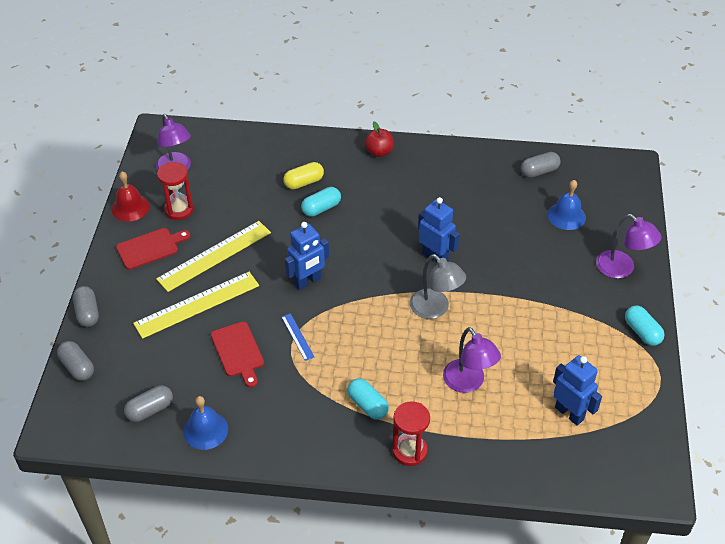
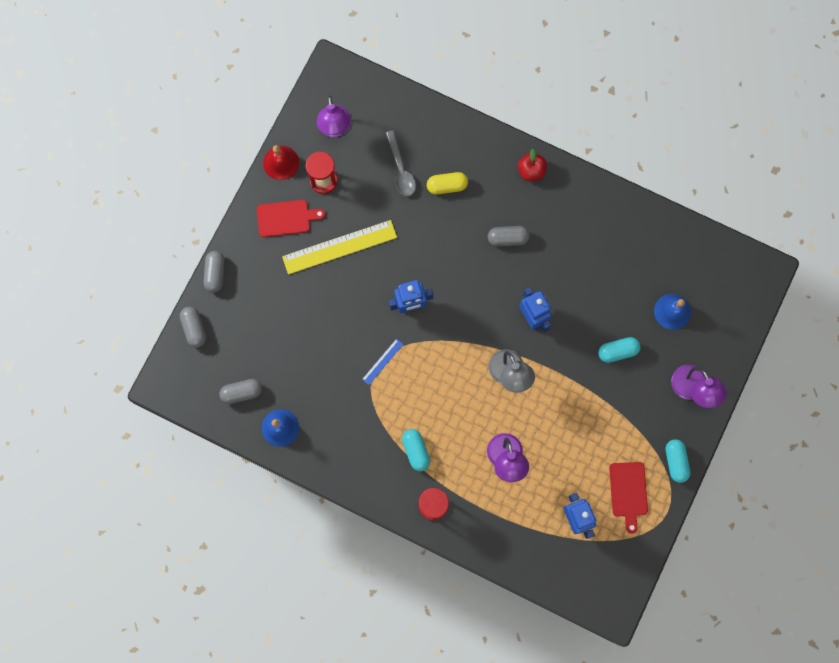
camera: 20 degrees right, 30 degrees up
(197, 304) = (309, 297): yellow ruler -> none
(238, 352) = (328, 359): red cutting board -> red cutting board (628, 492)
(253, 182) = (401, 170): none -> grey spoon
(297, 337) = (382, 361): blue ruler -> blue ruler turned 45 degrees clockwise
(321, 208) = (452, 224): turquoise capsule -> turquoise capsule (617, 351)
(539, 171) = (672, 248): grey capsule -> grey capsule (507, 238)

